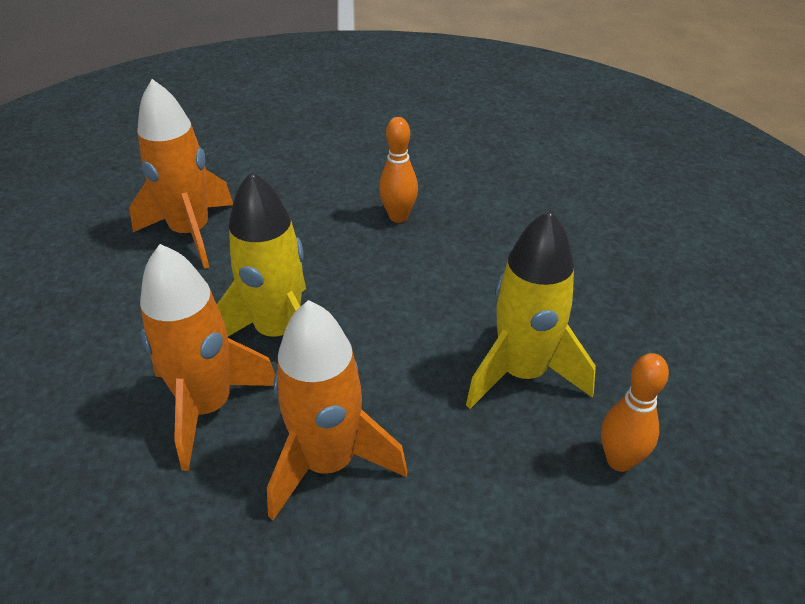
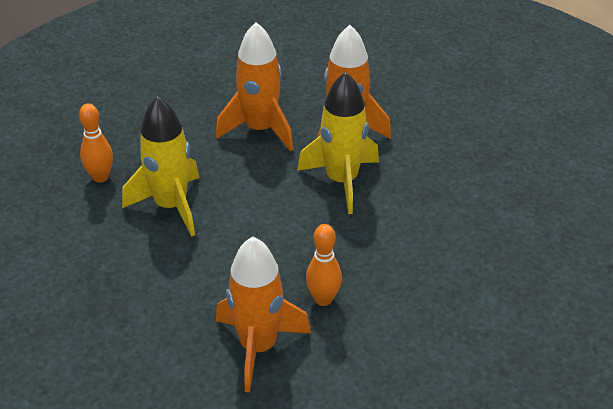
camera: 155 degrees right, 0 degrees up
(191, 233) = (473, 227): orange rocket -> orange rocket (258, 347)

